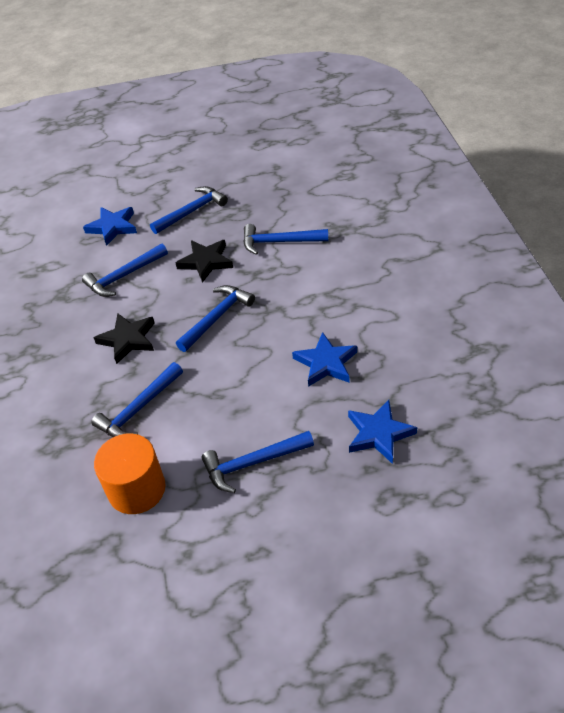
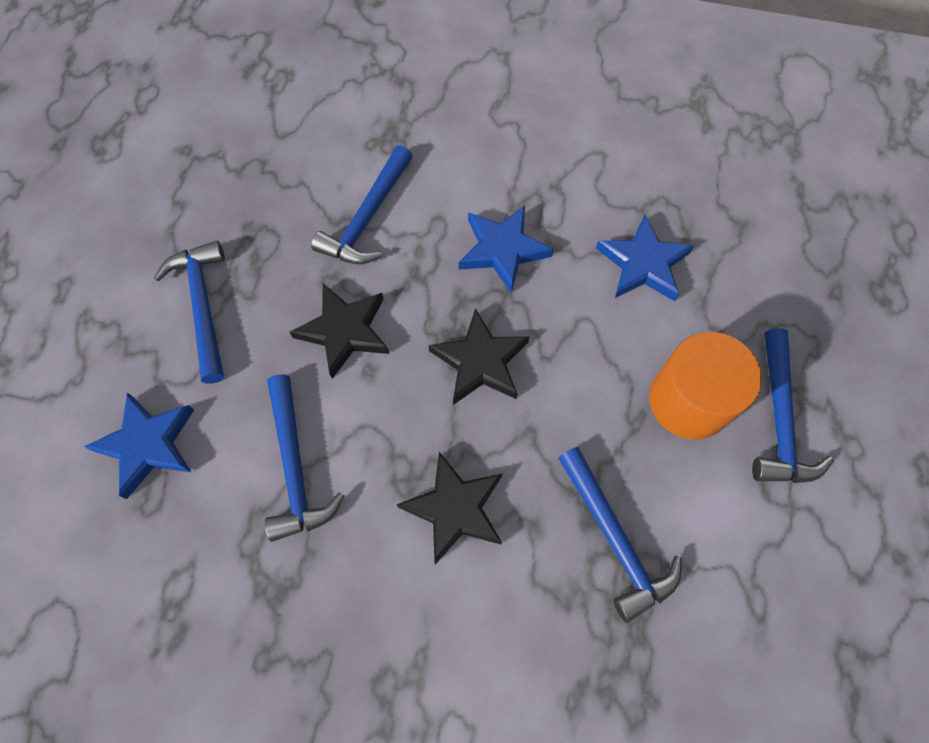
camera: 70 degrees left, 20 degrees up
(137, 489) = (769, 591): orange cylinder -> orange cylinder (689, 401)
(217, 317) = (480, 361): blue hammer -> black star
(379, 434) = (786, 259): blue star -> blue star (502, 249)

